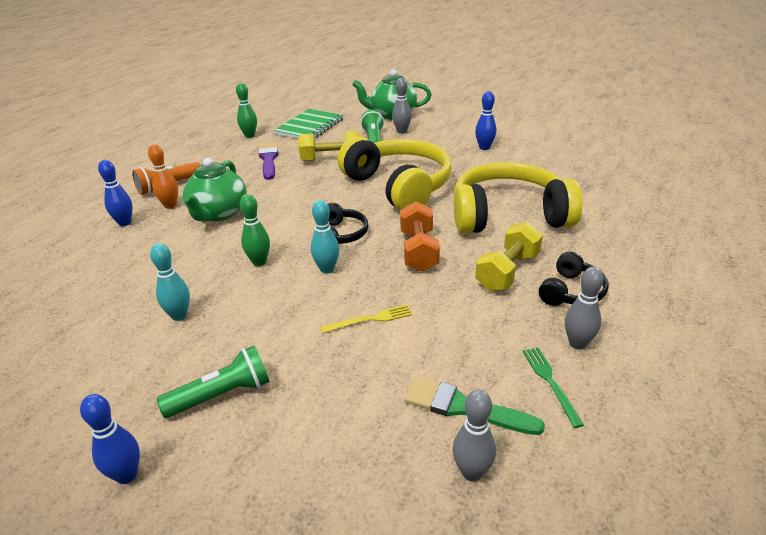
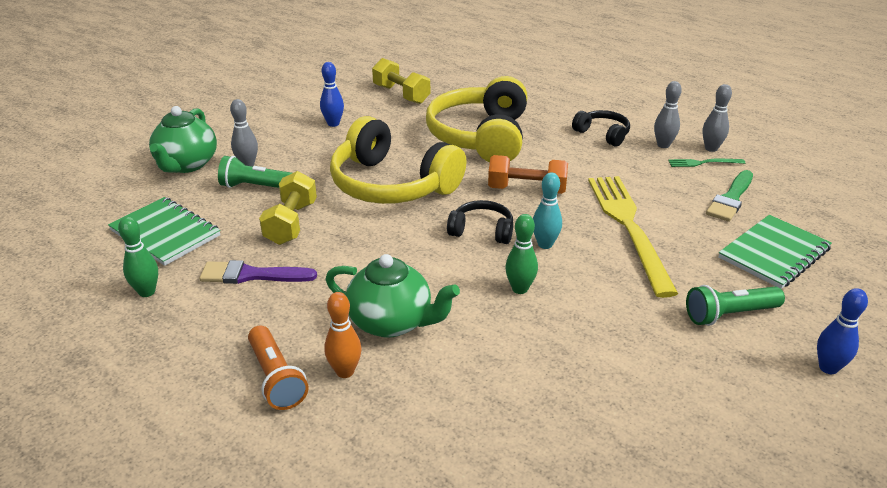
camera: 80 degrees left, 0 degrees up
(124, 223) = (376, 419): blue bowling pin -> none
(179, 315) = (611, 348): turquoise bowling pin -> none
(222, 395) = (729, 314): green flashlight -> green flashlight turned 90 degrees counterclockwise
(343, 444) = (774, 253): none -> green notebook
(370, 319) = (629, 227): yellow fork -> yellow fork, size x2.39
(398, 186) = (392, 184): yellow headphones -> yellow headphones turned 120 degrees counterclockwise
(472, 472) = (788, 205): grey bowling pin -> grey bowling pin (711, 148)
(507, 272) = (570, 154): yellow dumbbell -> yellow dumbbell (401, 94)

